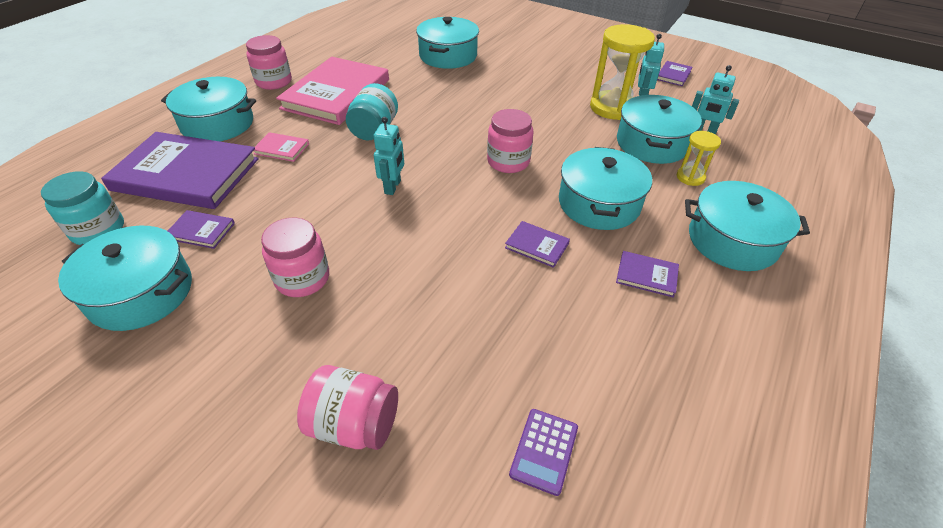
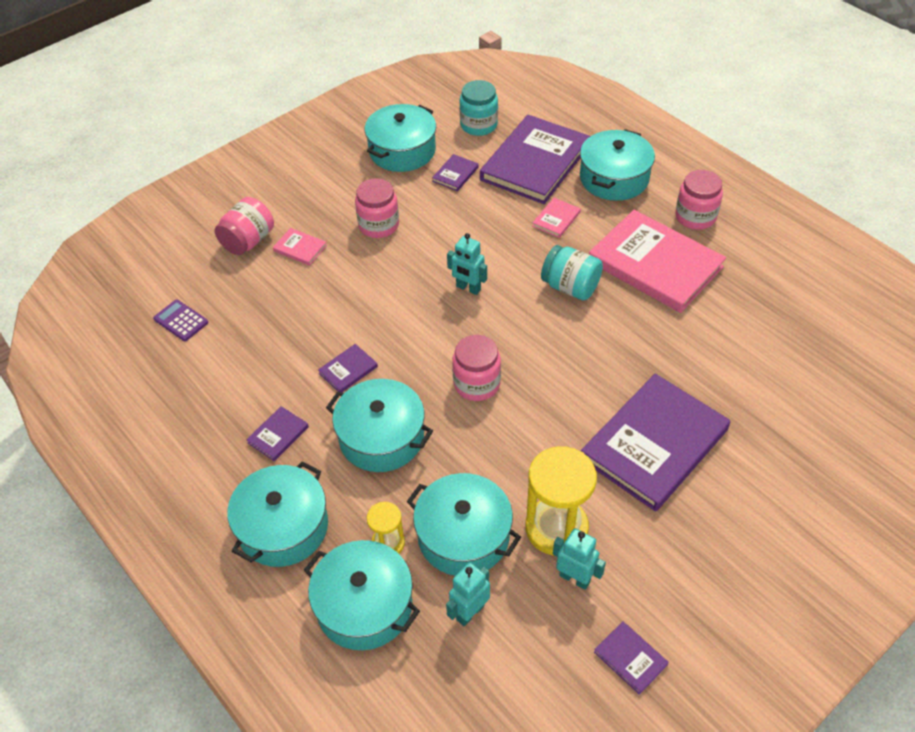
camera: 110 degrees right, 5 degrees up
(359, 349) = (300, 248): none -> pink book
(448, 56) = (740, 384): turquoise pot -> turquoise pot (364, 606)
(518, 80) = (654, 444): none -> purple book

